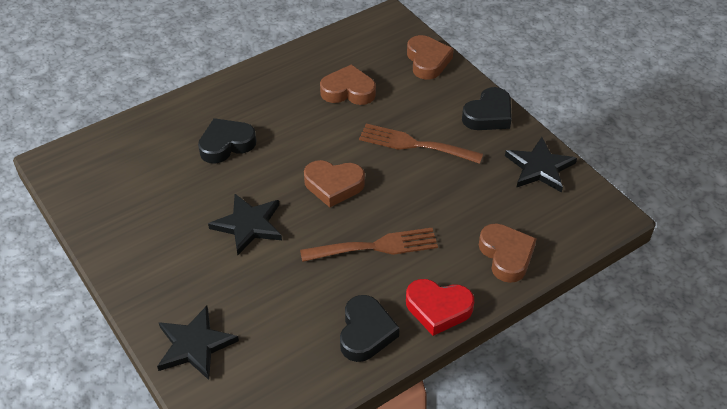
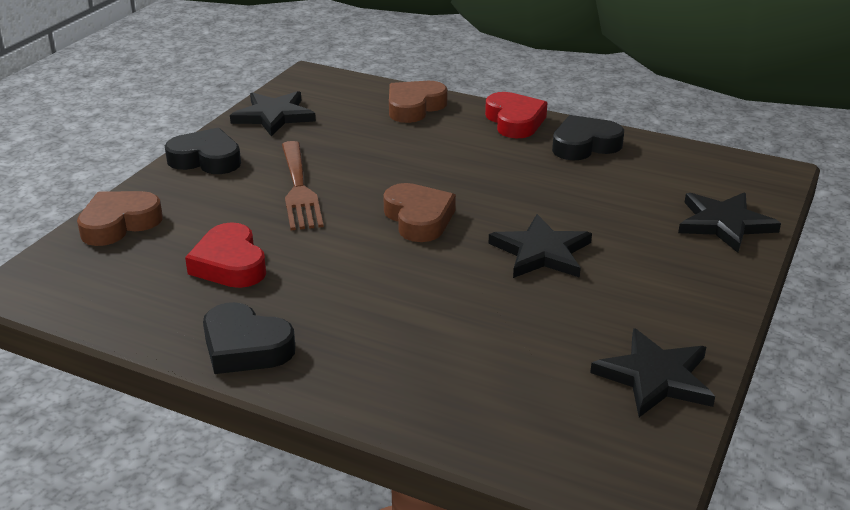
camera: 120 degrees left, 15 degrees down
(104, 210) = (655, 377): none -> black star
(226, 144) = (427, 324): black heart -> black heart (245, 347)
(348, 91) = (230, 264): brown heart -> red heart
(375, 246) = (479, 169): brown fork -> none

